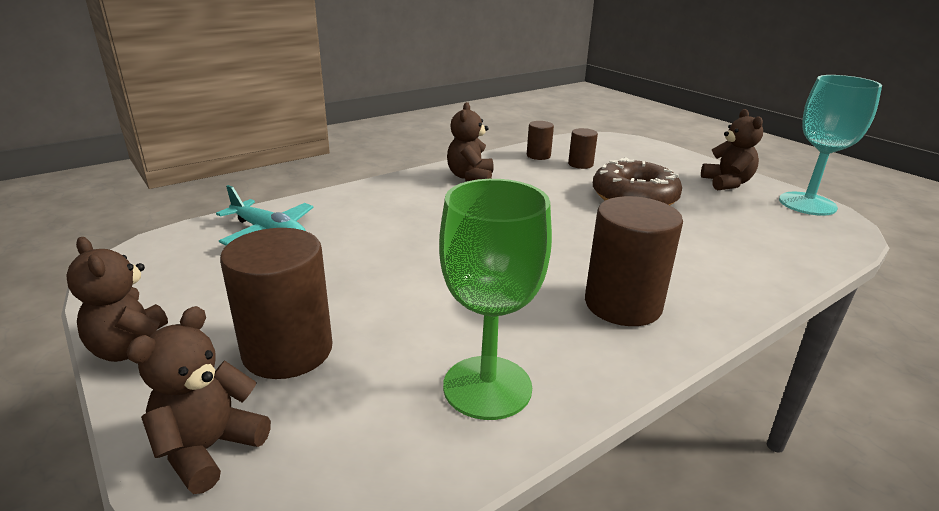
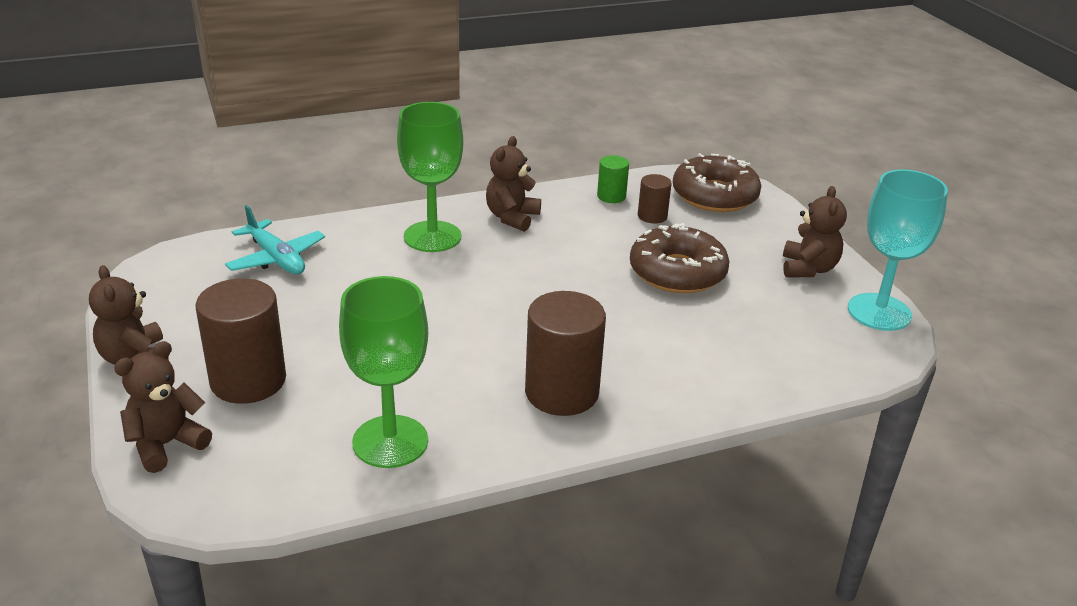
camera: 15 degrees right, 5 degrees up
(411, 198) = (432, 237): none -> green goblet
(538, 156) = (611, 196): brown cylinder -> green cylinder
(614, 147) = (714, 195): none -> brown donut

